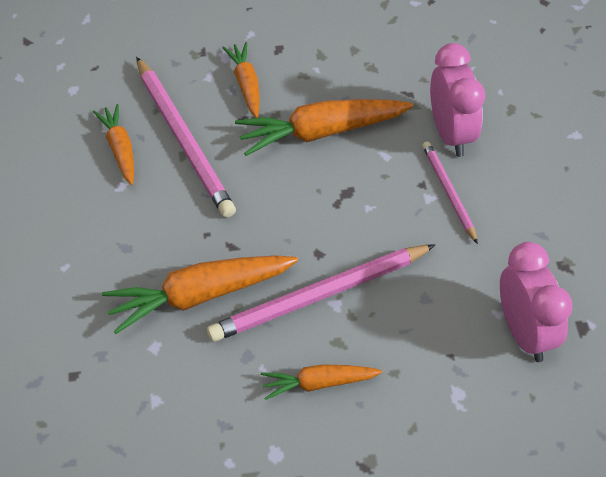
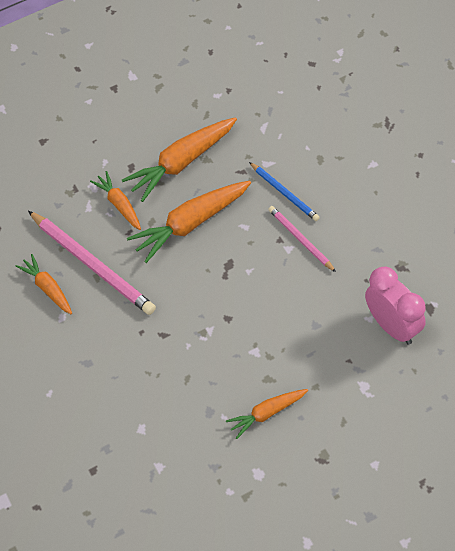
camera: 15 degrees left, 5 degrees up
(200, 295) = (157, 379): orange carrot -> orange carrot (182, 162)
(319, 296) = (241, 350): pink pencil -> none
(451, 134) = (284, 193): pink clock -> blue pencil

